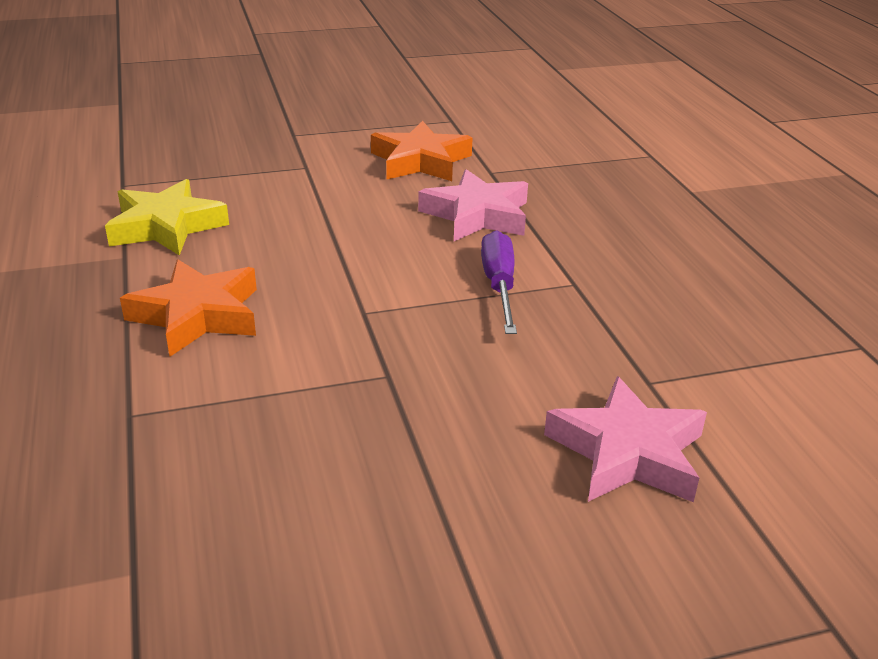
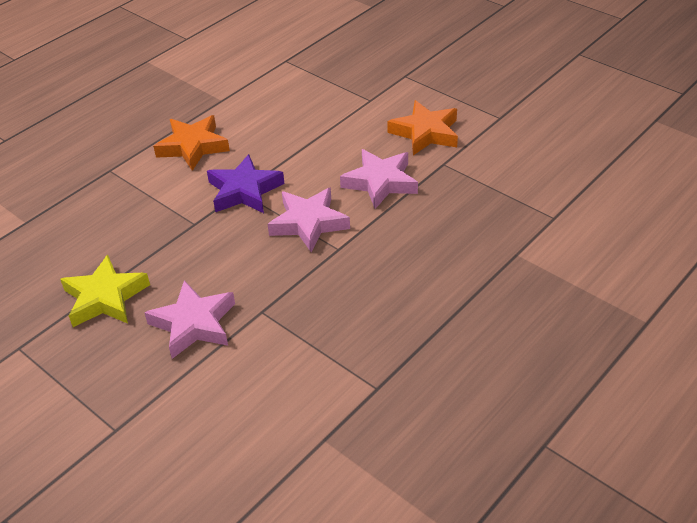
camera: 60 degrees right, 10 degrees up
(166, 226) = (259, 95): yellow star -> yellow star (105, 297)
(366, 308) = (244, 191): none -> purple star
(499, 286) = (308, 223): purple screwdriver -> pink star

